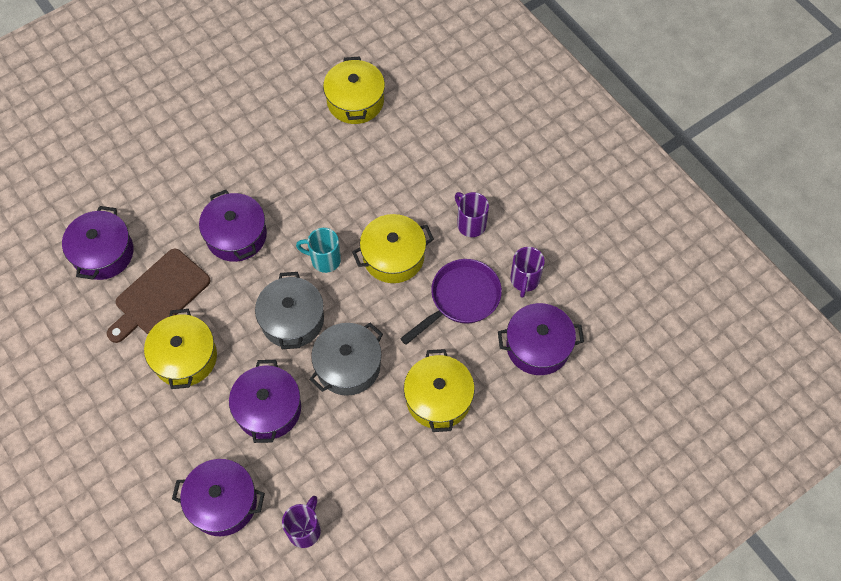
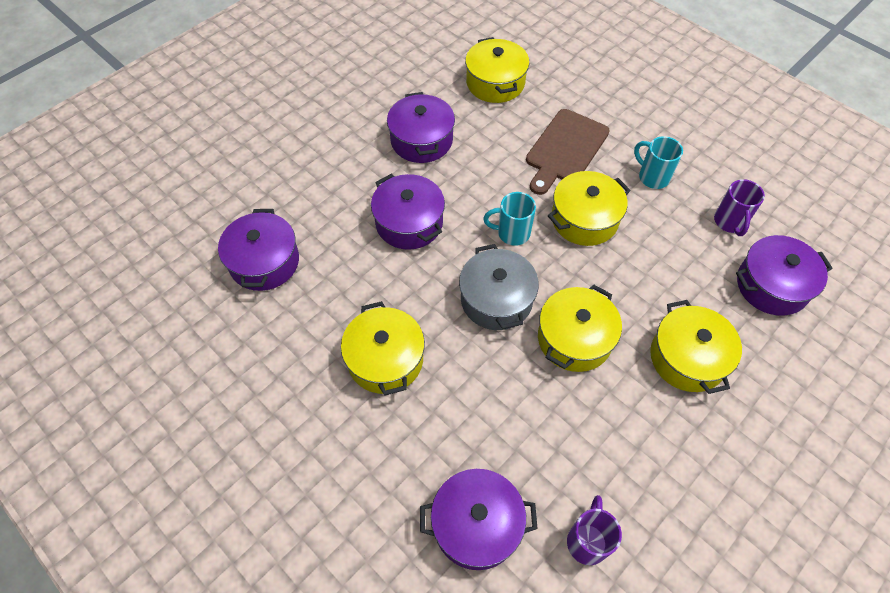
camera: 10 degrees left, 5 degrees down
(159, 295) = (339, 296): brown cutting board -> brown cutting board (565, 149)
(268, 409) = (498, 402): purple pot -> purple pot (421, 140)
(348, 366) = (574, 339): grey pot -> yellow pot
(461, 299) = (671, 250): purple pan -> none
(470, 224) = (652, 177): purple mug -> turquoise mug

